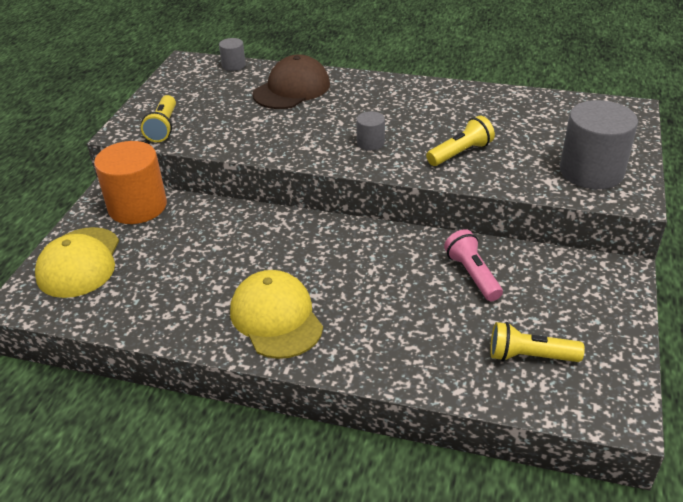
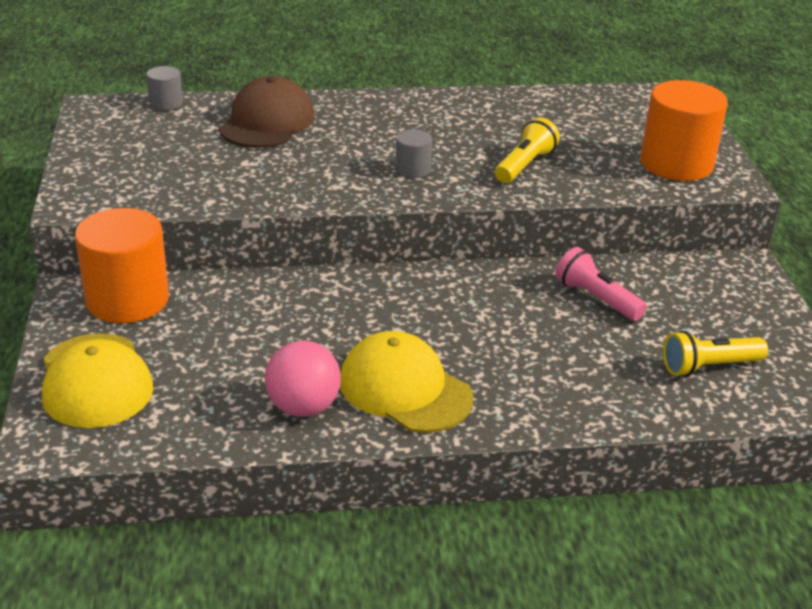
camera: 25 degrees left, 5 degrees down
(163, 127) = (127, 190): yellow flashlight -> none
(197, 315) = (303, 407): none -> pink ball
(591, 171) = (676, 163): grey cylinder -> orange cylinder

